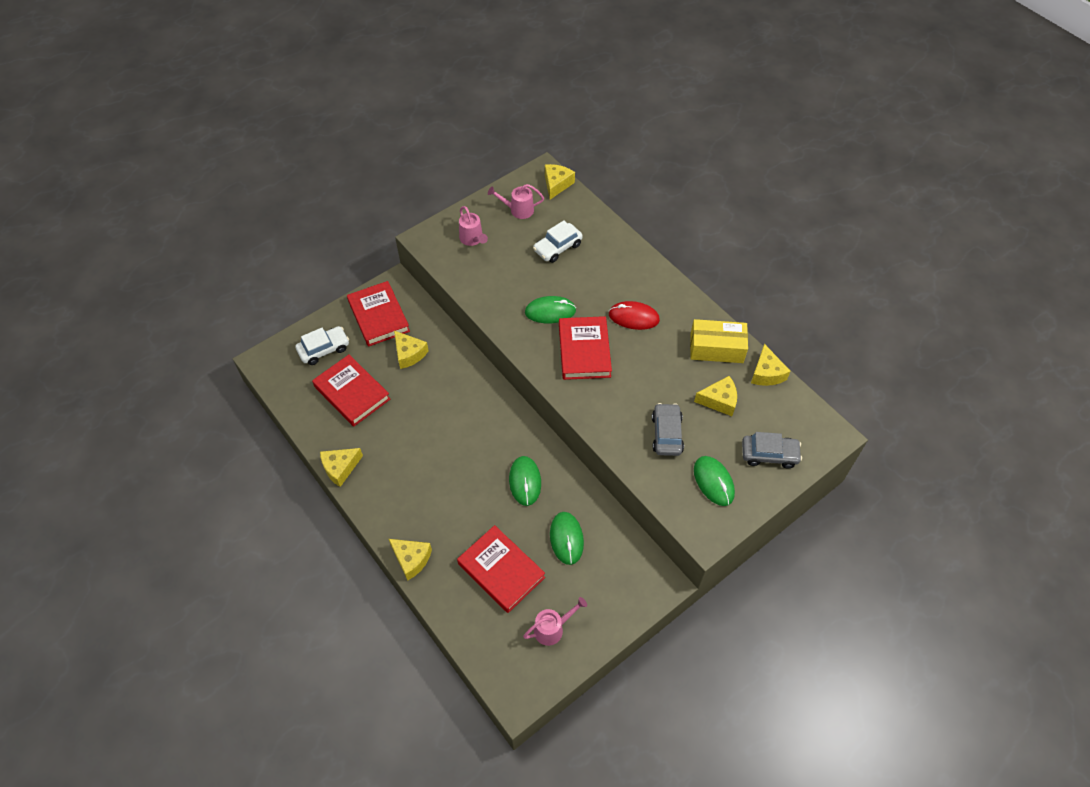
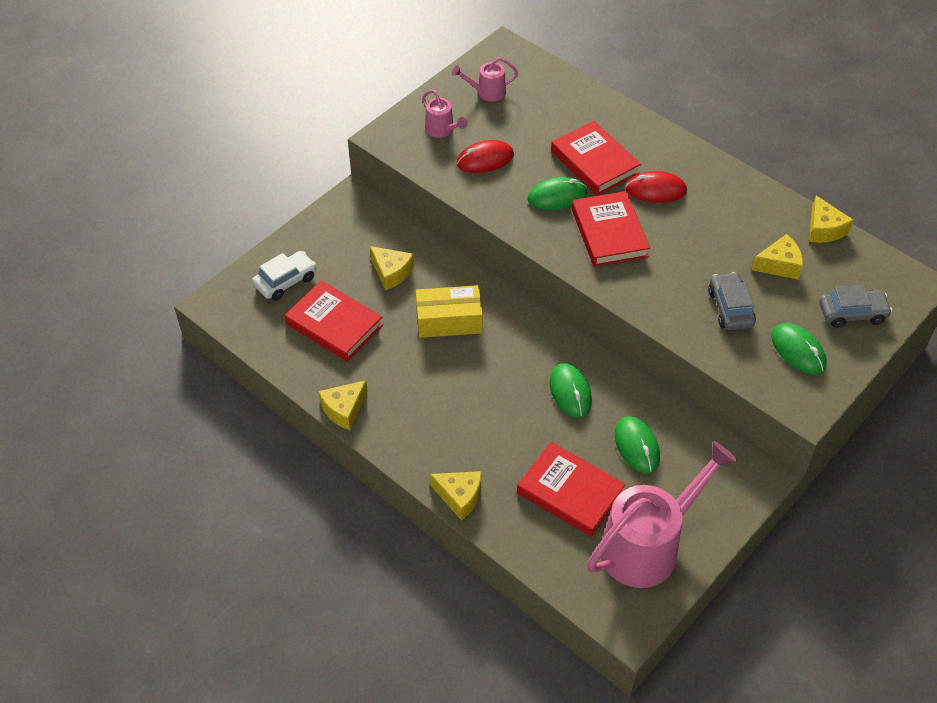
camera: 10 degrees left, 5 degrees down
(378, 316) = (342, 236): red book -> red book (594, 162)
(500, 270) = (485, 159): none -> red mouse
(553, 628) = (649, 545): pink watering can -> pink watering can, size x2.18
(556, 184) = (524, 59): yellow cheese -> none
(557, 247) = (545, 127): white car -> none
(716, 348) = (760, 210): yellow box -> yellow box (449, 321)

